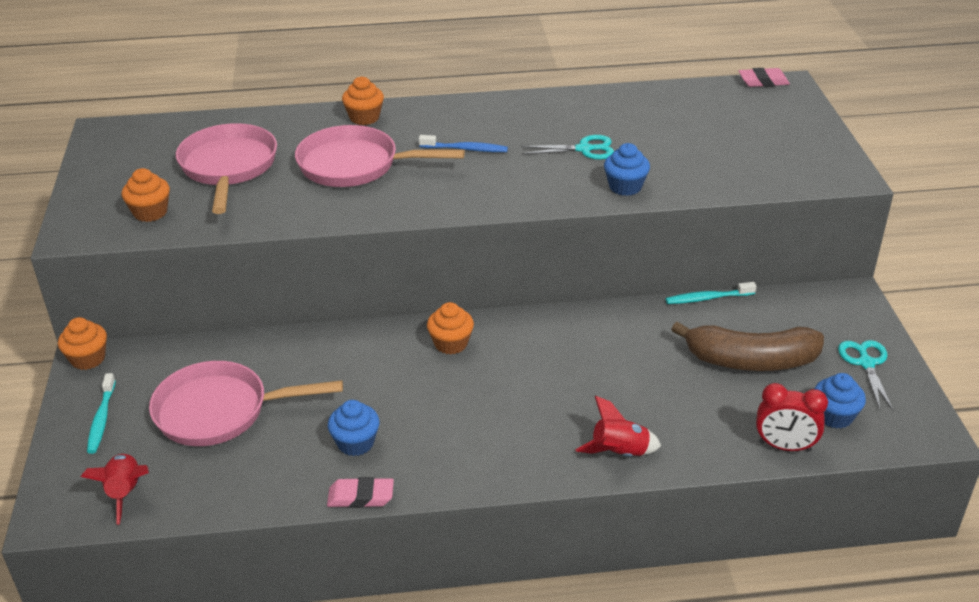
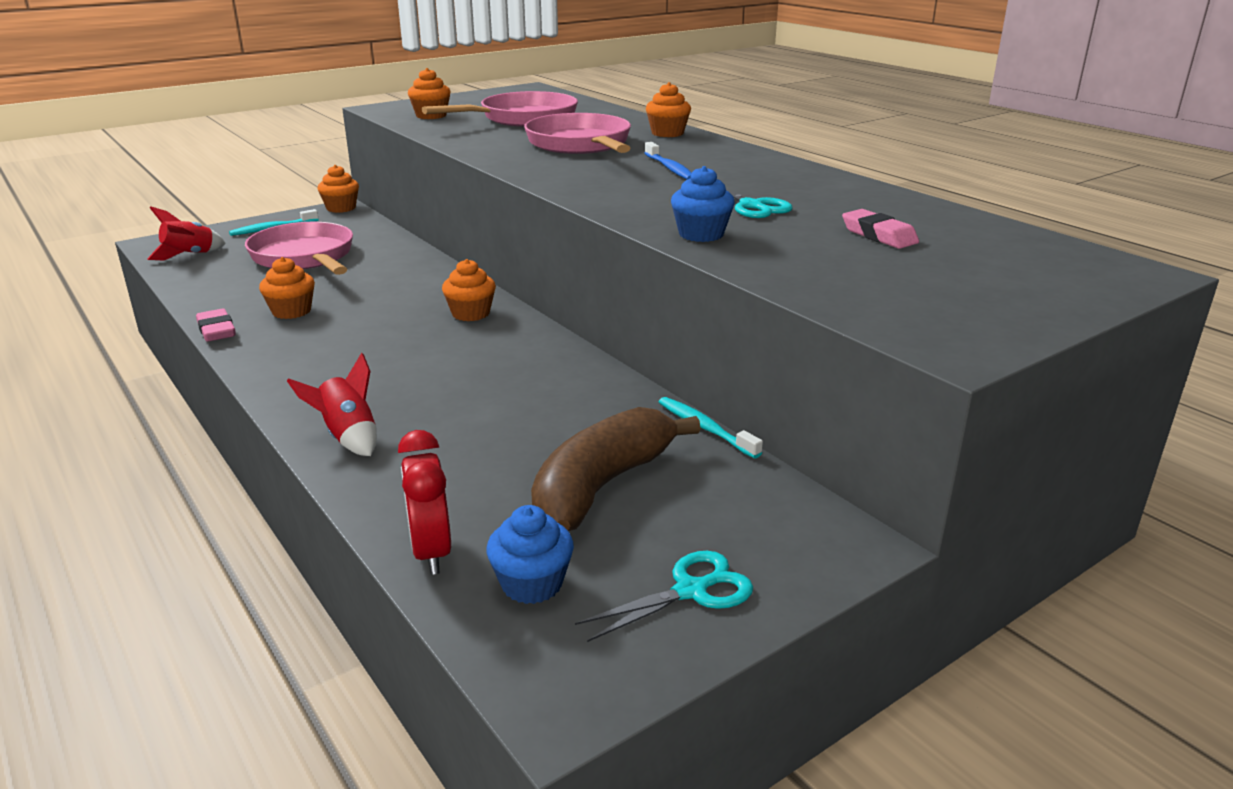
camera: 60 degrees right, 10 degrees down
(355, 443) = (291, 311): blue cupcake -> orange cupcake
(751, 360) = (601, 487): brown banana -> brown banana turned 60 degrees clockwise
(763, 81) = (1111, 258): pink eraser -> pink eraser (878, 235)

